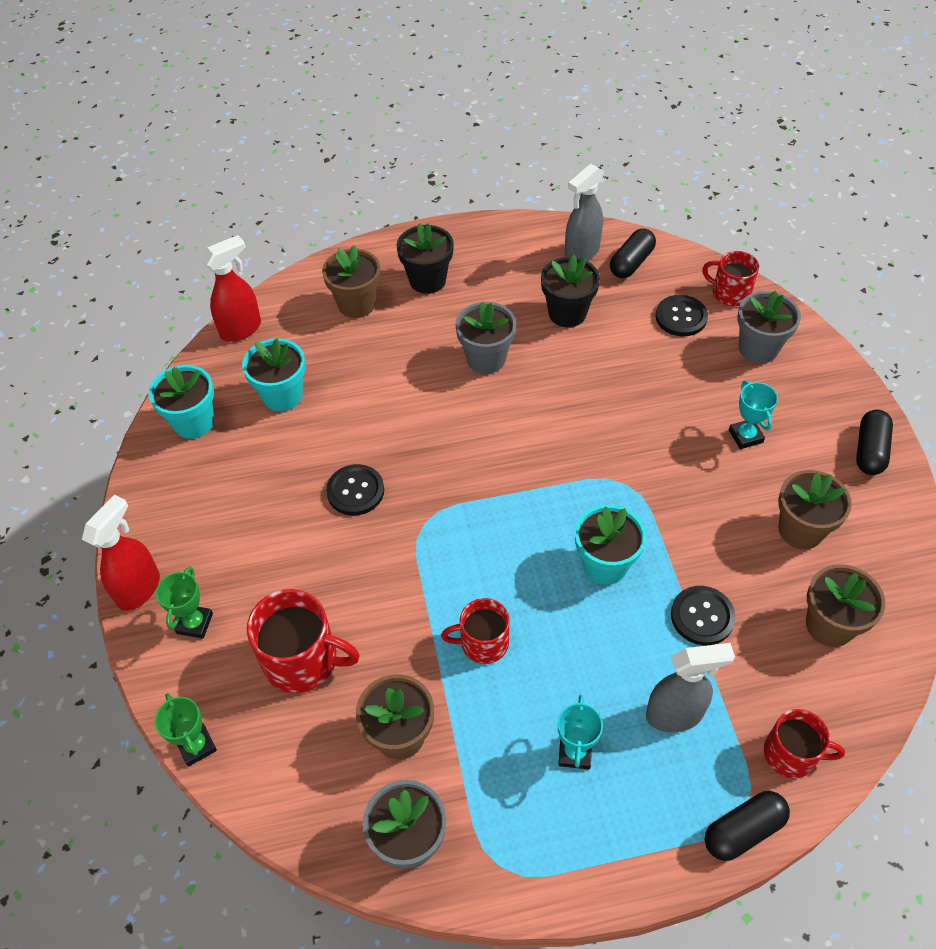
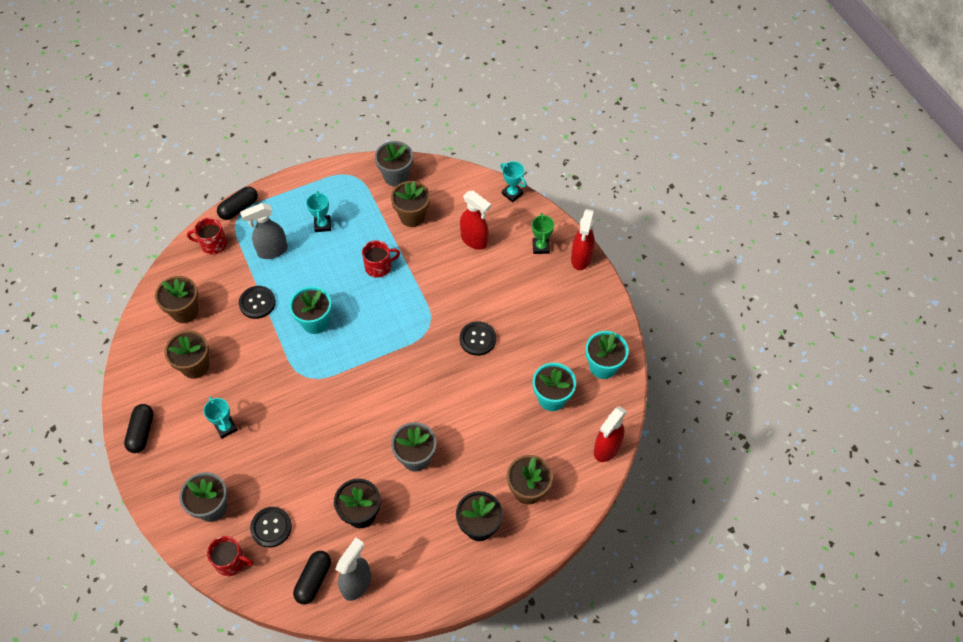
camera: 165 degrees right, 5 degrees up
(196, 746) = (512, 193): green trophy -> turquoise trophy
(302, 660) = (474, 240): red mug -> red spray bottle

